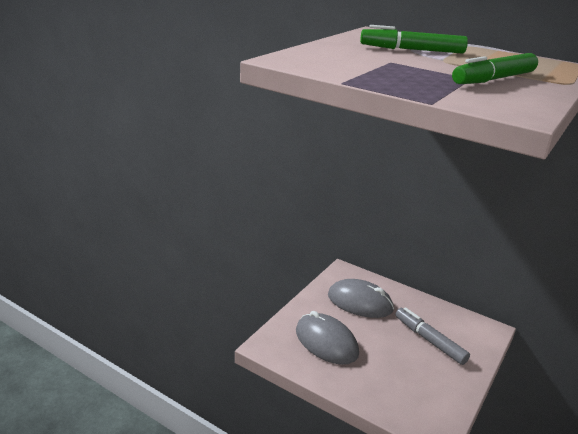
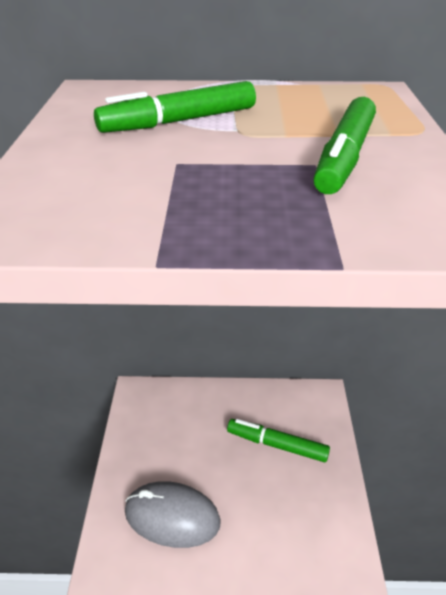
camera: 30 degrees left, 10 degrees up
(360, 302) = (178, 431): grey mouse -> none
(429, 340) = (277, 445): grey marker -> green marker

